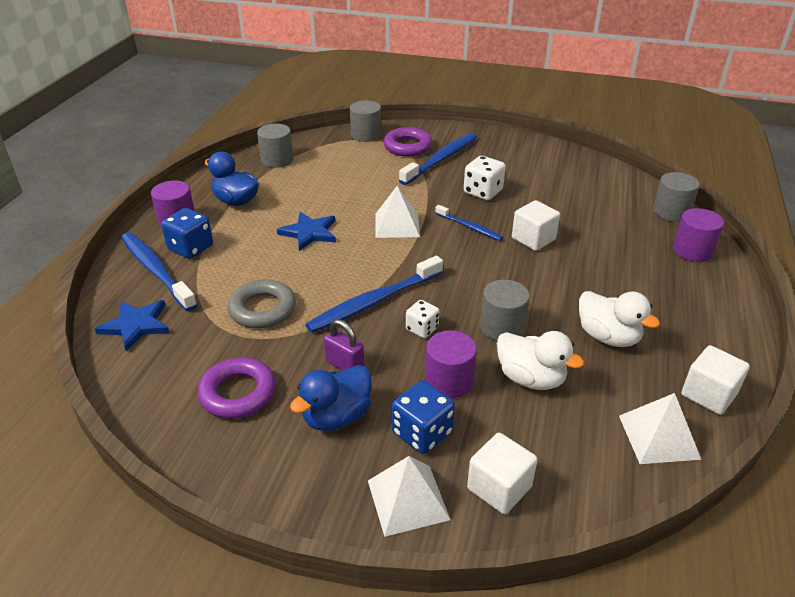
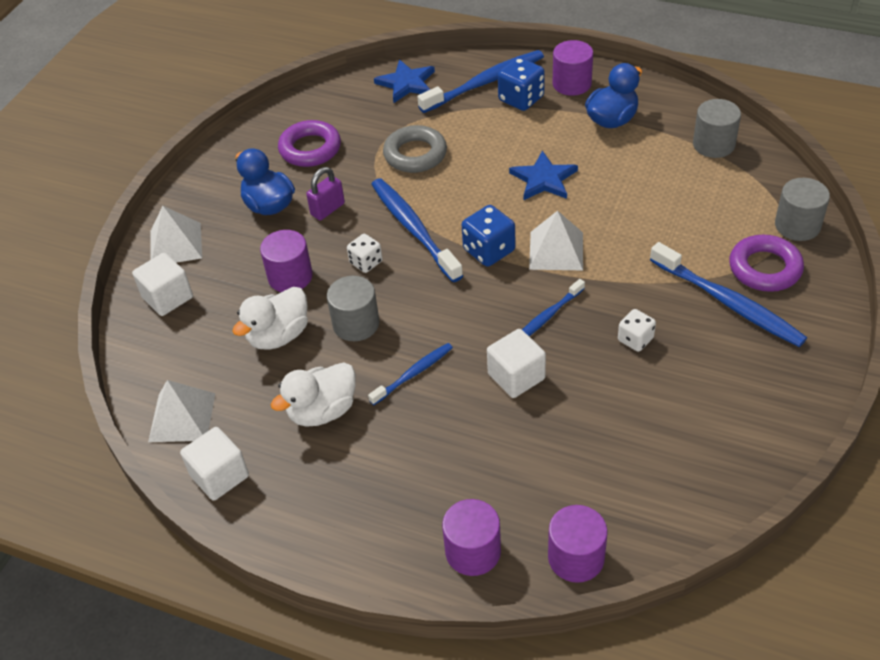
camera: 100 degrees right, 10 degrees up
(422, 433) = (236, 255): blue dice -> blue dice (489, 250)
(483, 192) = (635, 339): white dice -> white dice, size x0.64
(548, 289) = (413, 374): none -> blue toothbrush
(671, 212) = (576, 557): grey cylinder -> purple cylinder

